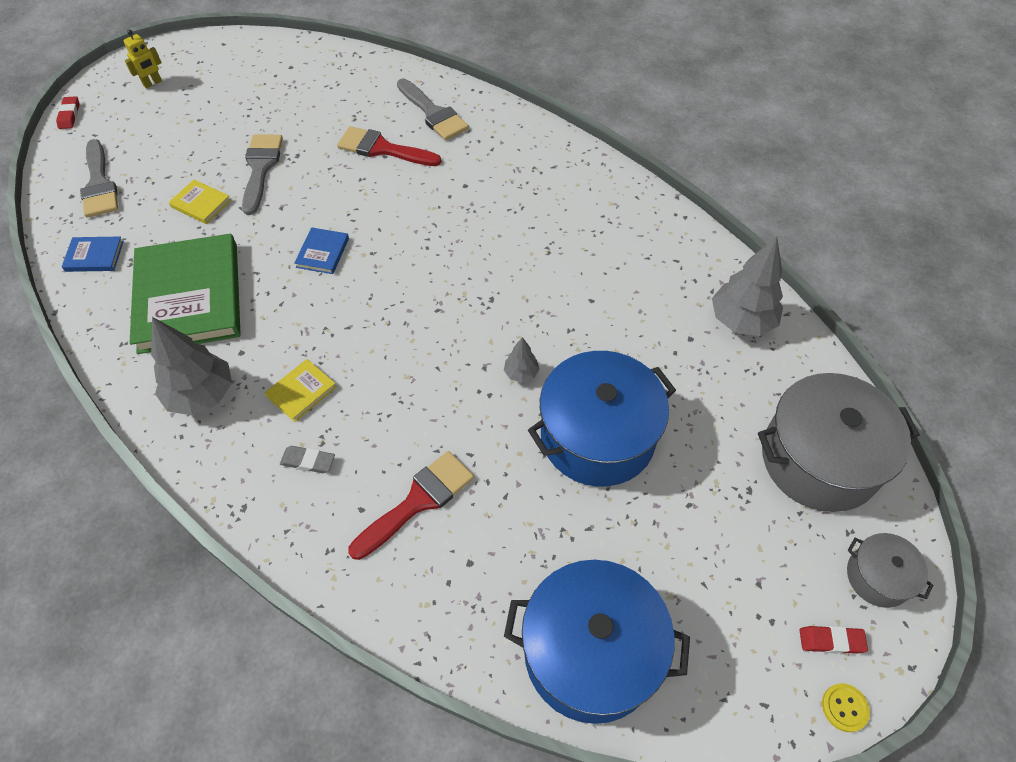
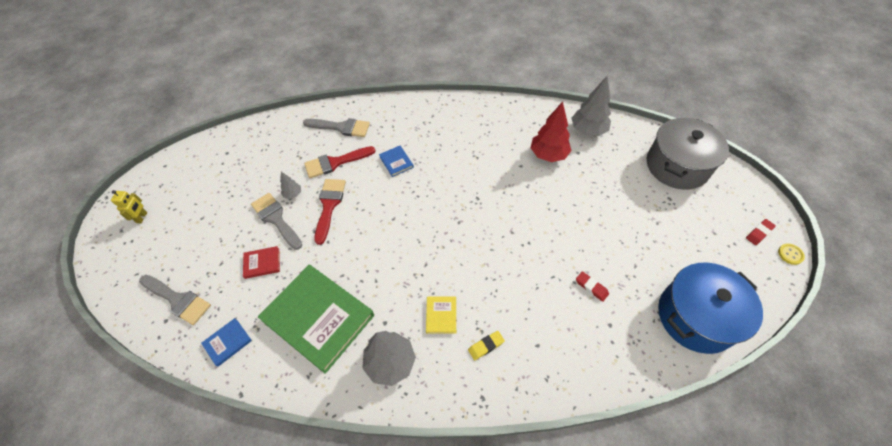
camera: 40 degrees left, 0 degrees up
(69, 115) = (101, 274): red eraser -> red eraser (591, 287)
(201, 204) = (262, 263): yellow book -> red book
(308, 461) = (486, 346): grey eraser -> yellow eraser
(322, 253) = (367, 238): blue book -> blue book (396, 162)
(418, 501) = (557, 318): red brush -> red brush (329, 205)
(521, 373) = (530, 222): grey tree -> grey tree (293, 194)
(597, 436) = (592, 223): blue pot -> none
(644, 313) = (548, 155): none -> red tree
(878, 577) = (744, 195): grey pot -> none

